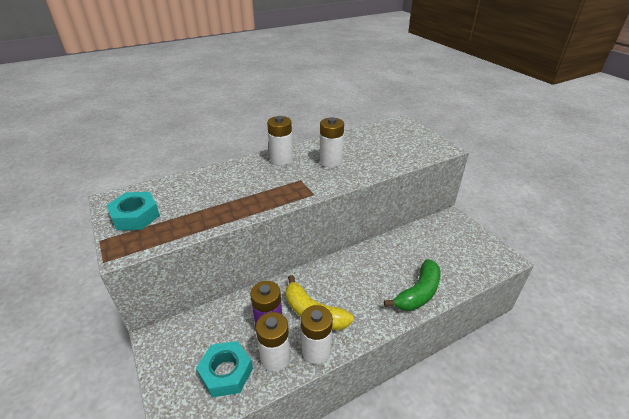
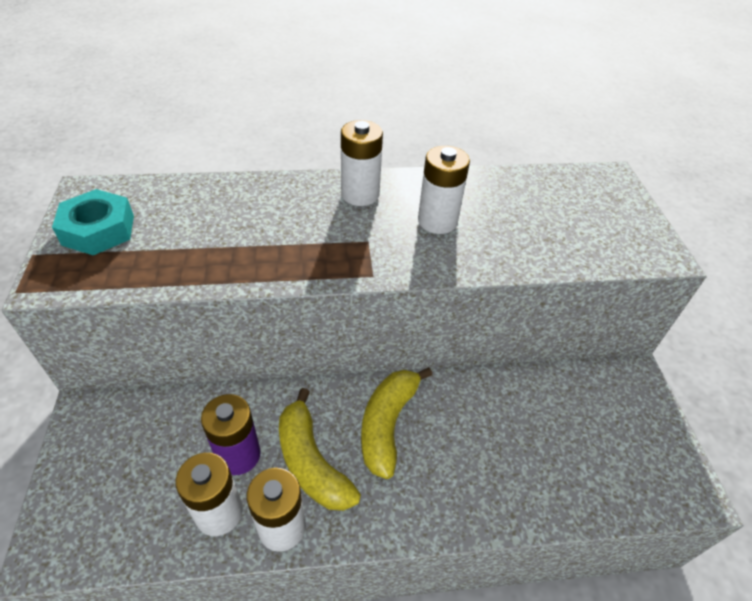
camera: 20 degrees right, 10 degrees up
(226, 372) = (143, 506): turquoise nut -> none
(344, 280) = (387, 424): none -> yellow banana
(418, 293) = (495, 495): green banana -> none

